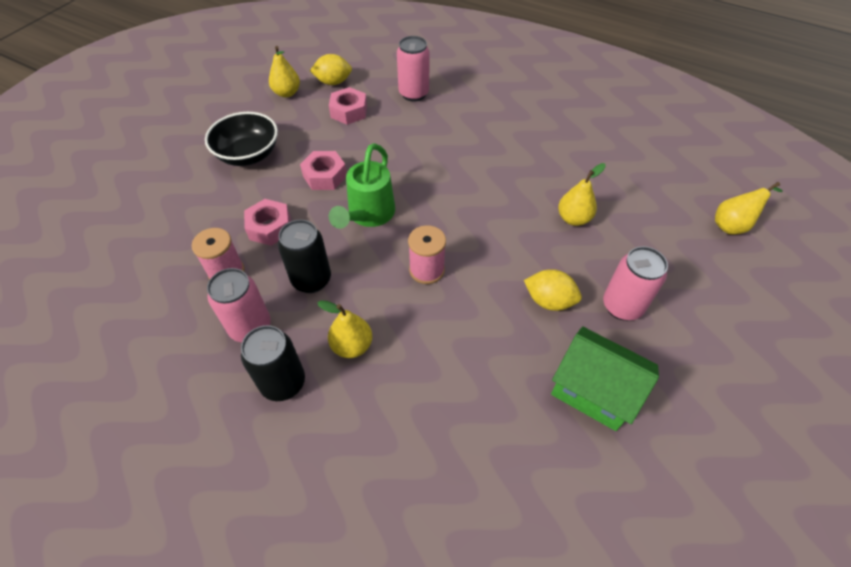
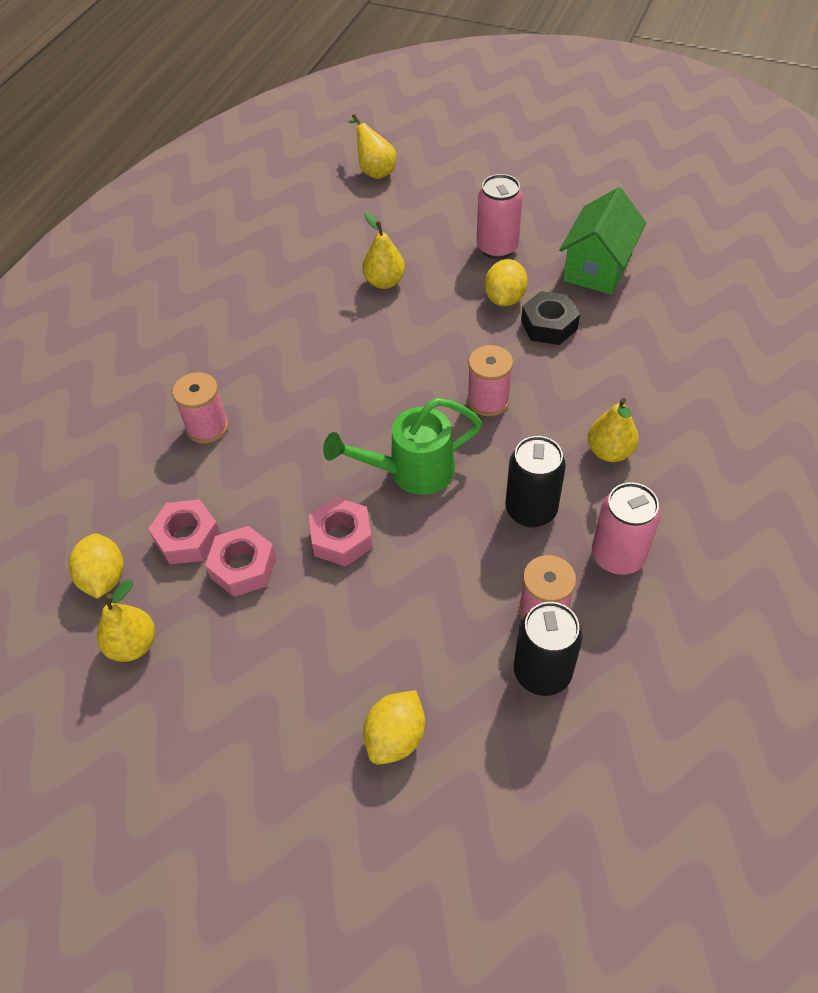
camera: 95 degrees left, 0 degrees up
(180, 189) = (395, 737): none -> yellow lemon
(248, 155) = (303, 658): black bowl -> none
(270, 227) = (454, 581): pink nut -> pink nut (243, 567)
(283, 383) = (675, 504): black can -> black can (542, 672)
(368, 215) = (411, 471): green watering can -> green watering can turned 150 degrees clockwise
(413, 94) = (142, 459): pink can -> none
(433, 119) = (207, 427): none -> pink spool
(511, 330) = (549, 325): none -> black nut

